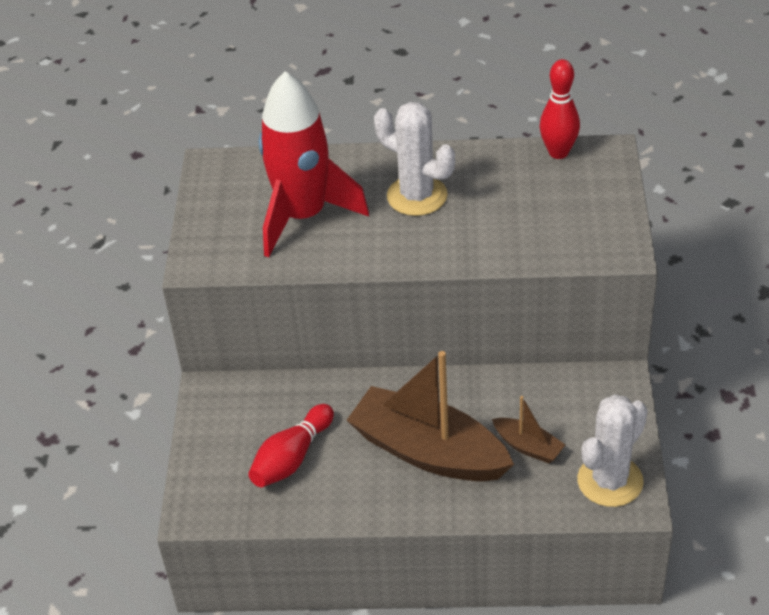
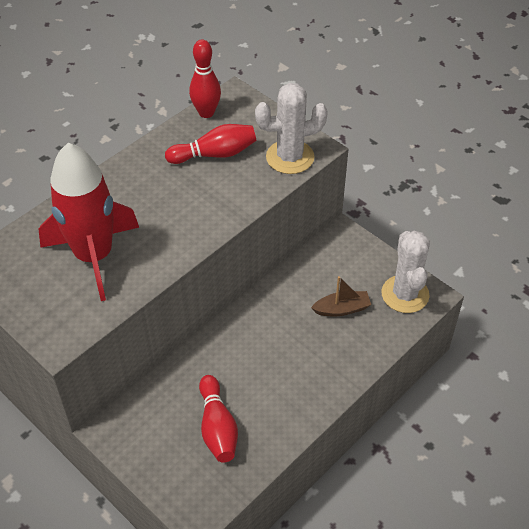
camera: 50 degrees left, 5 degrees up
(417, 196) = (154, 194): white cactus -> white cactus (290, 157)
(428, 451) = (292, 356): brown boat -> none
(516, 196) = (215, 154): none -> red bowling pin

